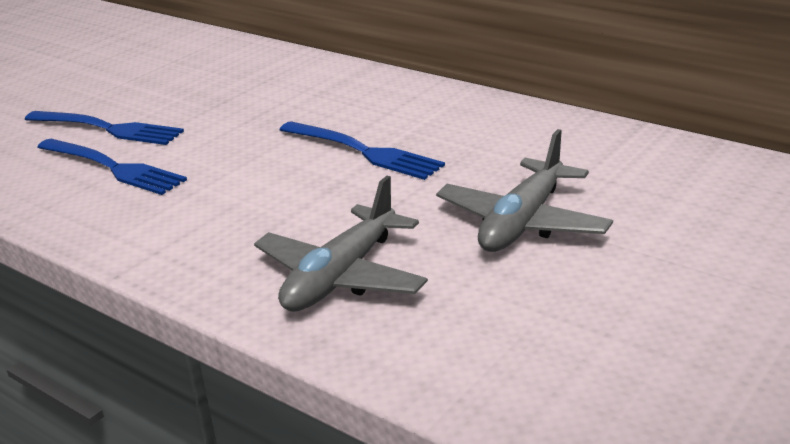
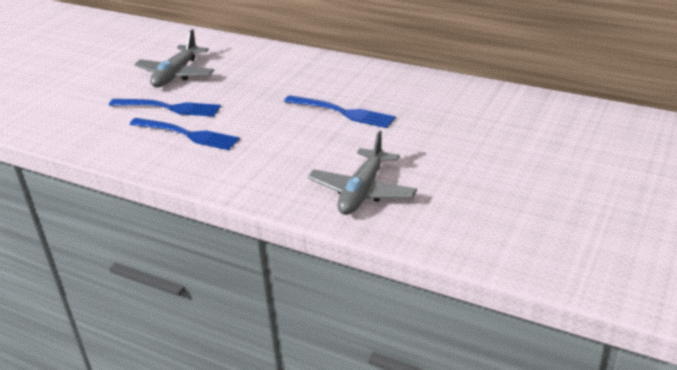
camera: 10 degrees left, 5 degrees up
(523, 222) = (454, 150): grey plane -> grey plane (176, 74)

